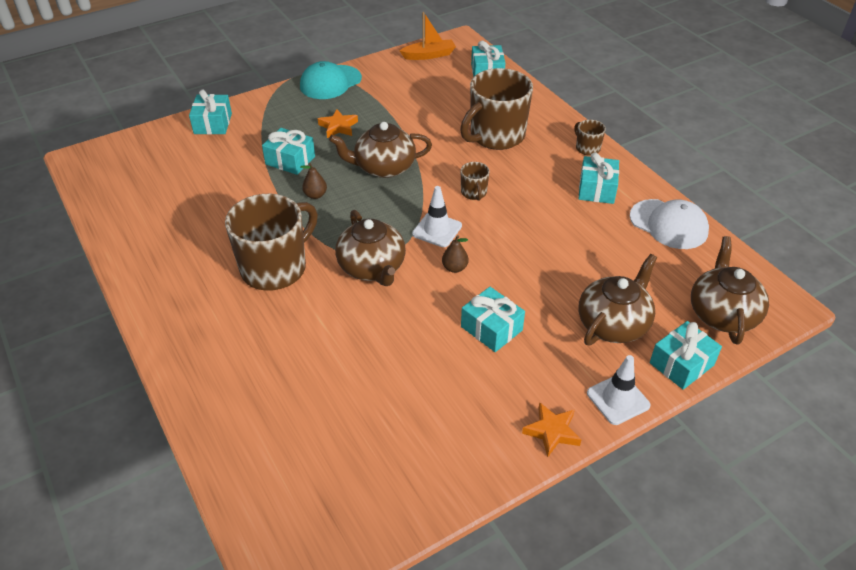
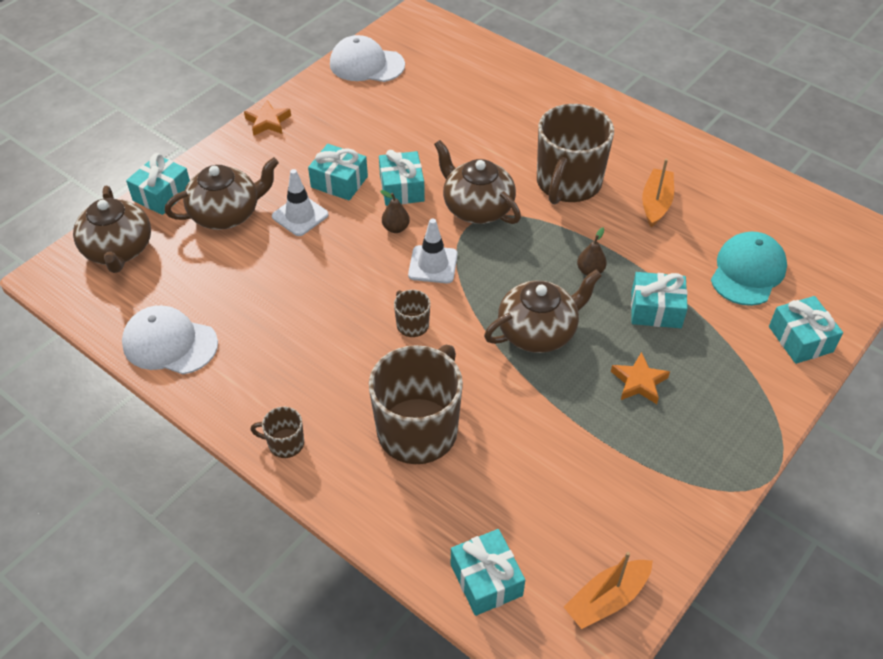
camera: 160 degrees right, 5 degrees up
(216, 231) = (656, 203): none -> orange boat
(330, 82) = (716, 470): turquoise cap -> turquoise cap (747, 271)
(399, 494) = (366, 64): none -> white cap
(587, 148) = (285, 443): brown mug -> brown mug turned 150 degrees clockwise
(596, 189) = (262, 372): turquoise gift -> turquoise gift (402, 188)
(613, 324) = (226, 214): brown teapot -> brown teapot turned 135 degrees counterclockwise
(618, 399) = (217, 155): white traffic cone -> white traffic cone (300, 215)

